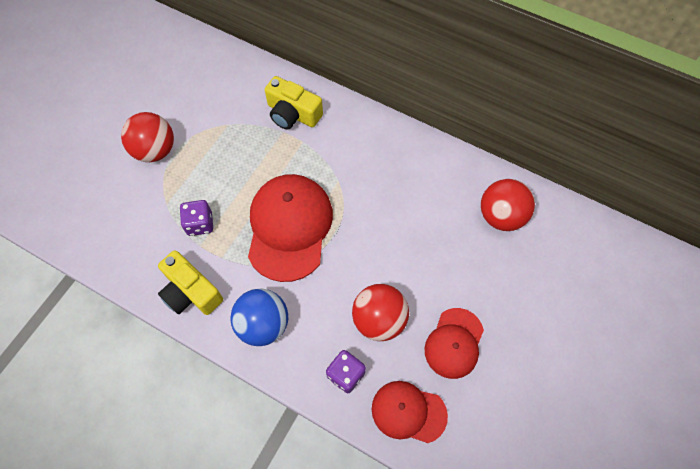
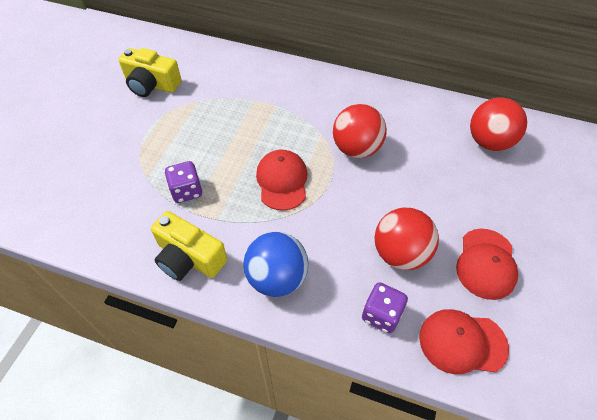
camera: 10 degrees left, 10 degrees down
(155, 150) = (127, 132): red ball -> red ball (356, 149)
(289, 227) = (282, 181): red cap -> red cap, size x0.59
(292, 114) = (261, 84): yellow camera -> yellow camera (151, 84)

